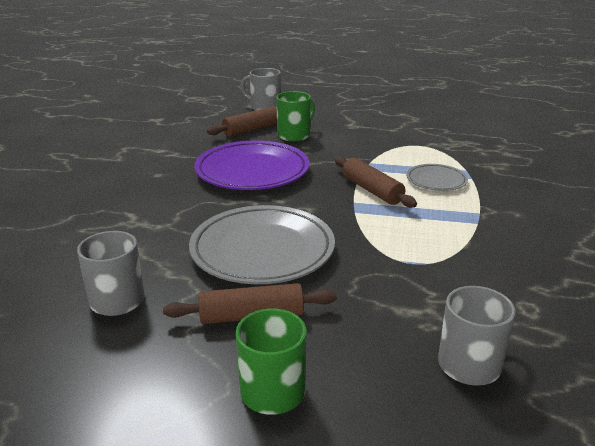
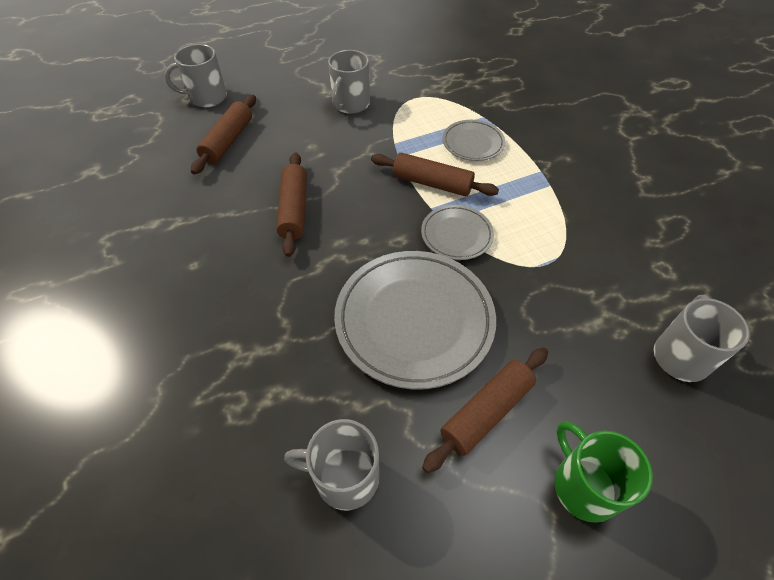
camera: 35 degrees left, 25 degrees up
(252, 171) = (294, 209): purple plate -> brown rolling pin
(294, 135) = (283, 131): green mug -> none
(355, 221) = (456, 235): none -> grey plate
(361, 135) = (350, 104): none -> grey mug

